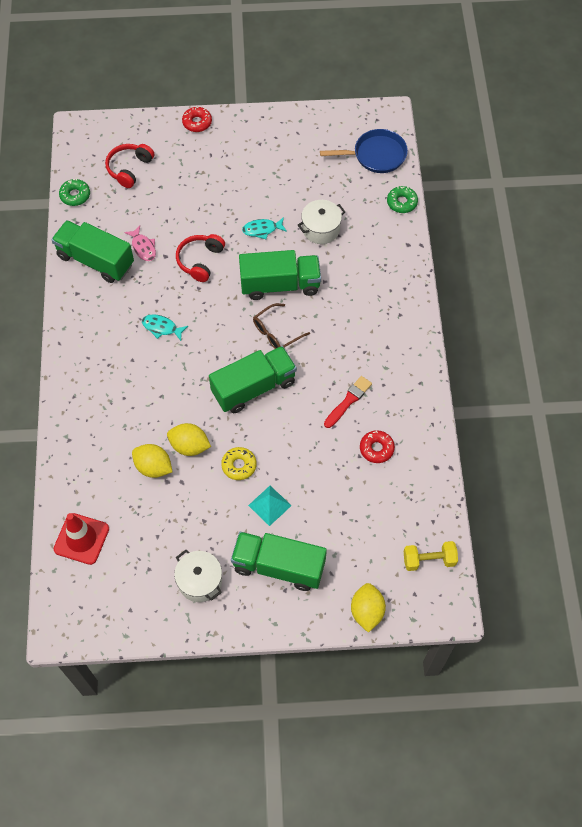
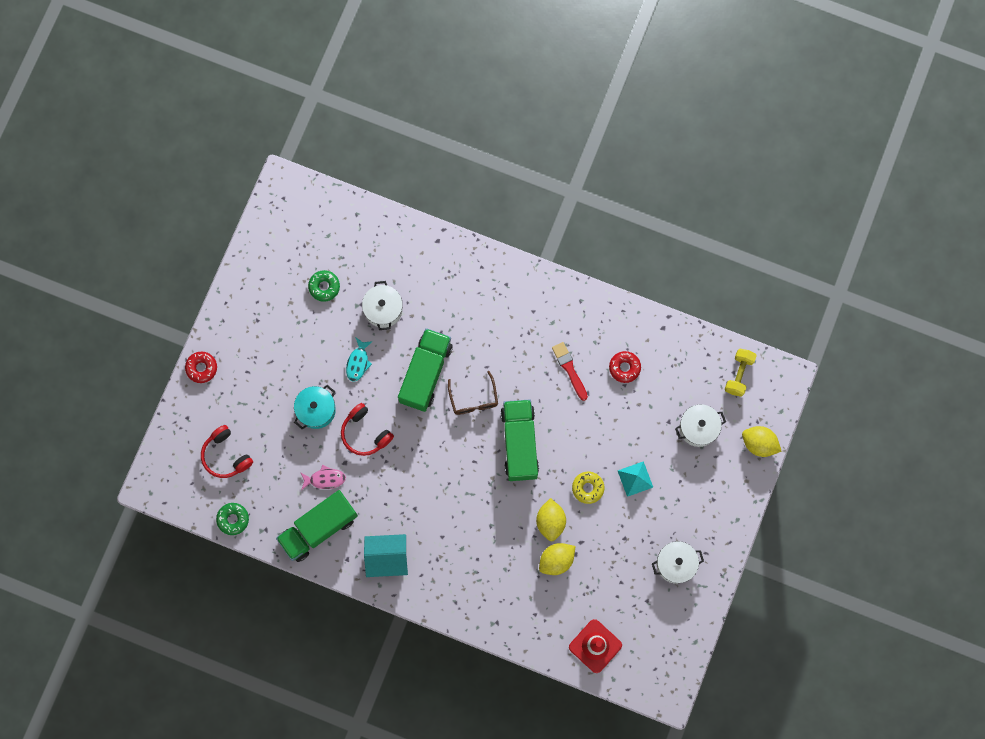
camera: 65 degrees left, 15 degrees up
(92, 323) = (387, 557): none -> turquoise house
(162, 328) = (421, 497): turquoise fish -> none
(189, 446) = (550, 521): yellow lemon -> yellow lemon turned 45 degrees counterclockwise
(202, 216) = (316, 410): none -> turquoise pot
(278, 566) = (691, 495): green truck -> none
(352, 543) = (698, 428): none -> white pot
(376, 155) = (324, 220): blue pan -> none
(402, 202) = (389, 223): green donut -> green donut (324, 287)

